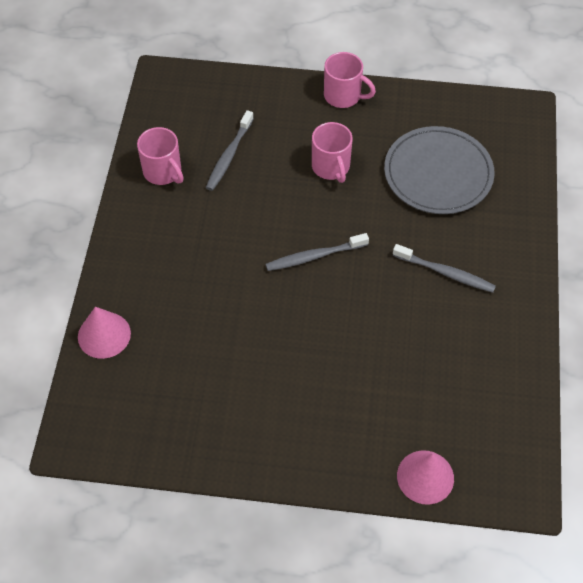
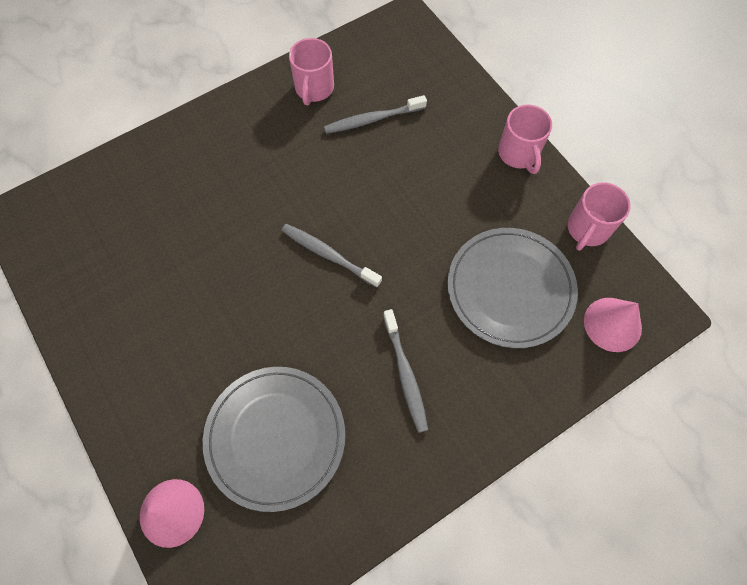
camera: 50 degrees right, 10 degrees up
(104, 335) = (128, 164): pink cone -> pink cone (612, 324)
(331, 167) = (433, 200): pink mug -> pink mug (587, 229)
(424, 378) = (275, 437): none -> grey plate

